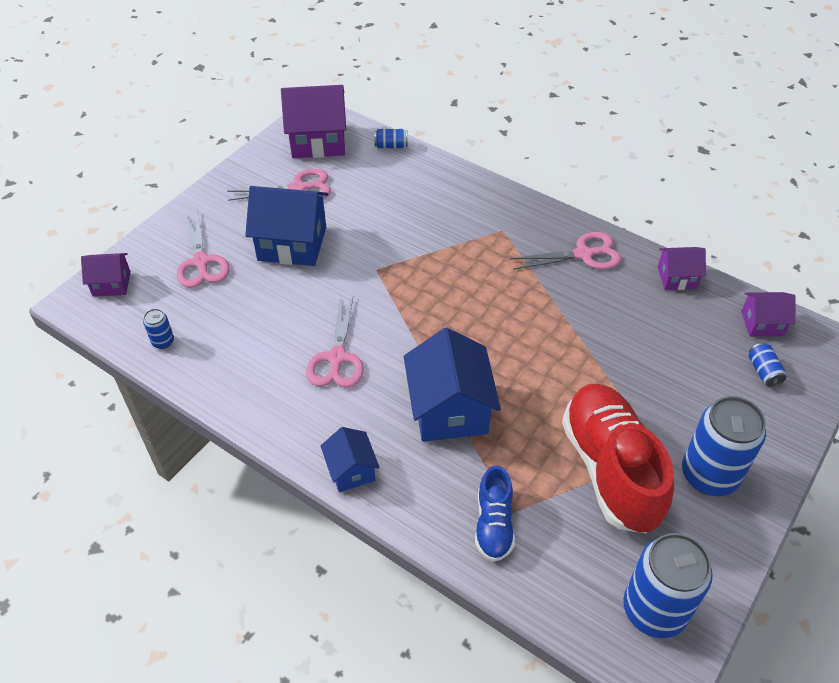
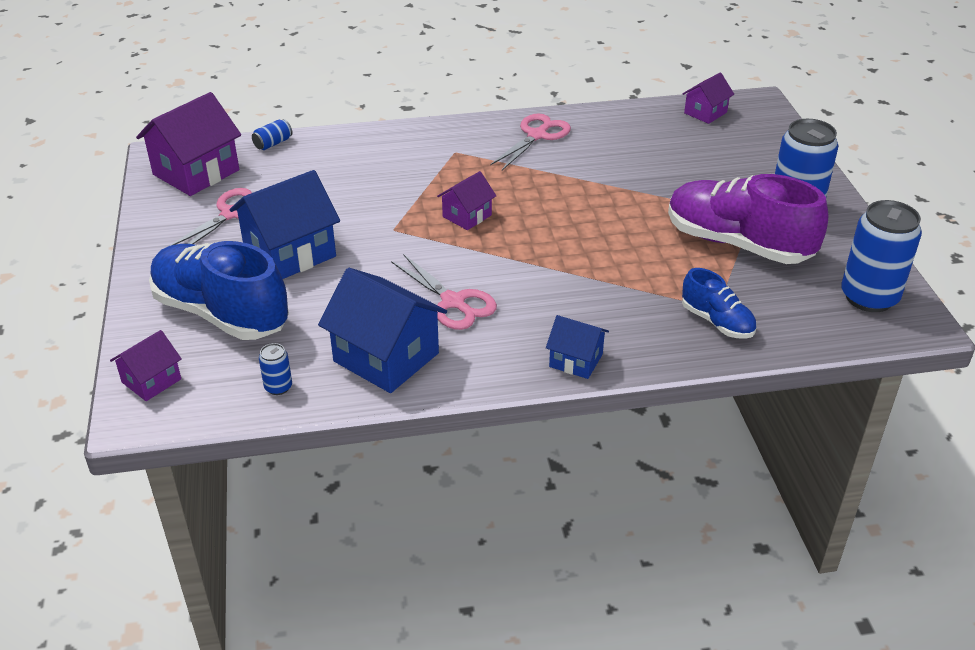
camera: 45 degrees left, 10 degrees down
(201, 262) = (221, 313): pink scissors -> blue shoe
(449, 410) = (587, 279): blue house -> blue house (386, 357)
(610, 469) = (737, 244): red shoe -> purple shoe
(677, 277) = (618, 116): purple house -> purple house (467, 216)
(763, 371) = (743, 137): blue can -> none

